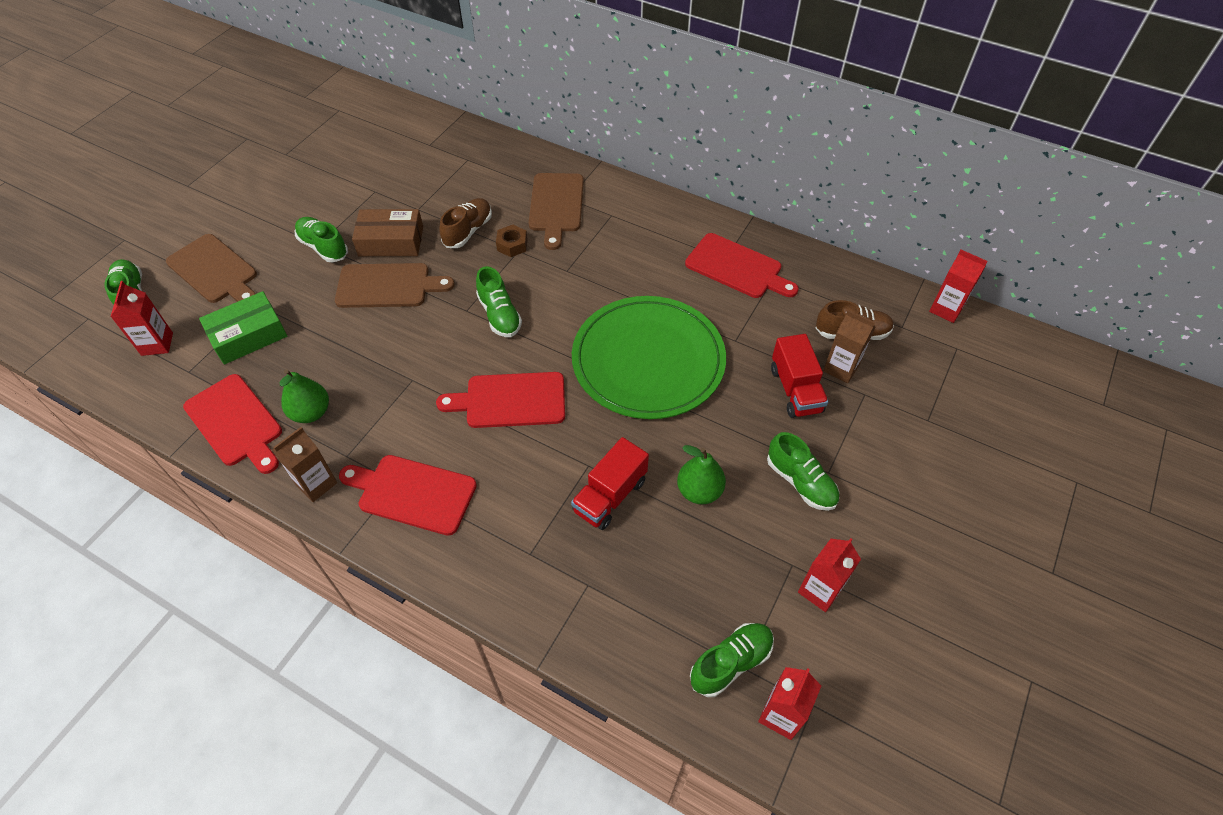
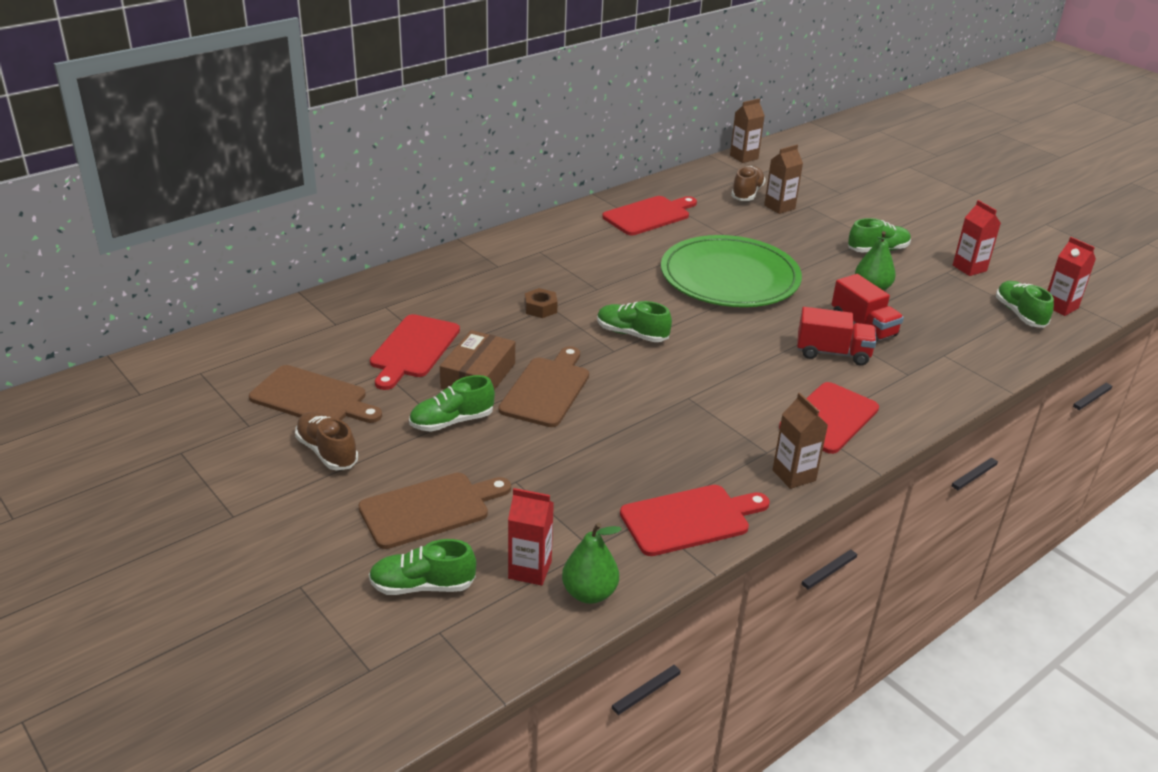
camera: 70 degrees left, 20 degrees down
(248, 335) = (561, 495): green box -> none
(311, 412) = (700, 466): green pear -> green pear (589, 593)
(468, 231) = (500, 328): brown shoe -> brown shoe (327, 452)
(499, 315) = (632, 334): green shoe -> green shoe turned 150 degrees counterclockwise
(510, 400) = (741, 350): red cutting board -> red cutting board (413, 349)
(556, 206) = (503, 274): brown cutting board -> brown cutting board (313, 398)
(795, 390) = (792, 228): red truck -> red truck (833, 353)
(946, 309) = (744, 157): red carton -> brown carton

